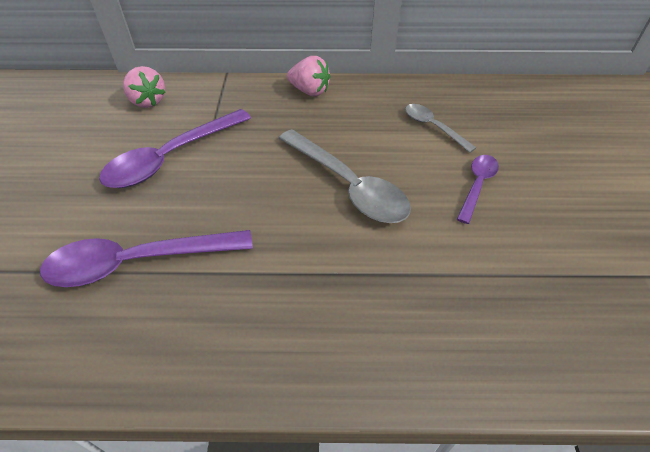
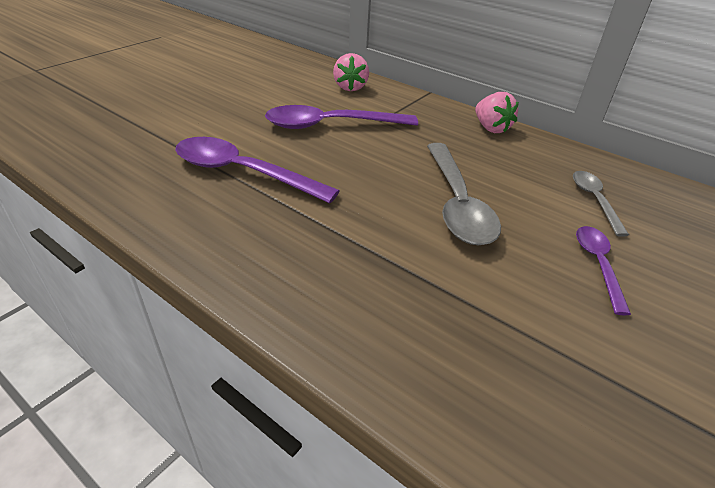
camera: 35 degrees right, 10 degrees down
(477, 185) = (598, 264): purple spoon -> purple spoon turned 60 degrees counterclockwise

